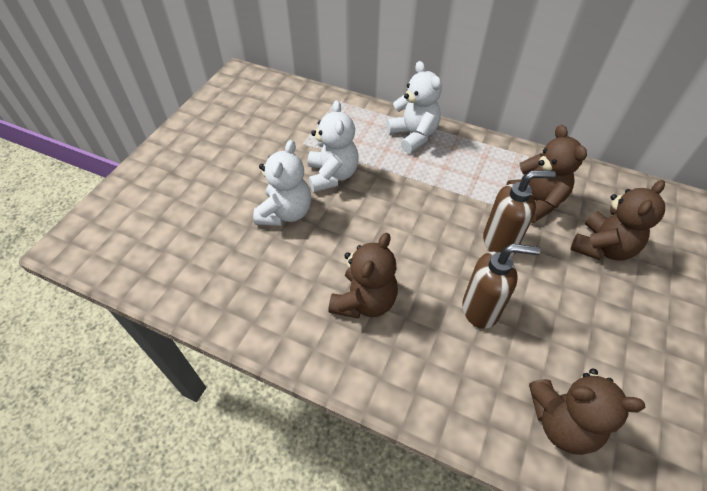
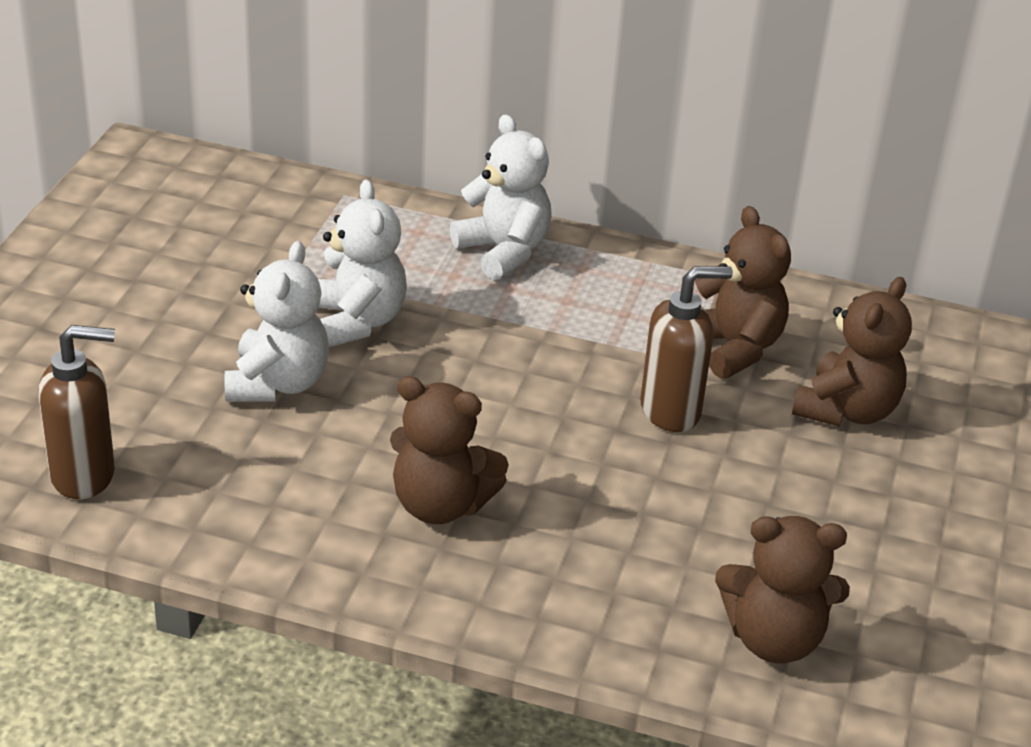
camera: 10 degrees left, 15 degrees down
(364, 301) = (440, 505): brown teddy bear -> brown teddy bear turned 90 degrees clockwise
(481, 309) = (641, 506): brown soap dispenser -> brown soap dispenser (84, 475)

